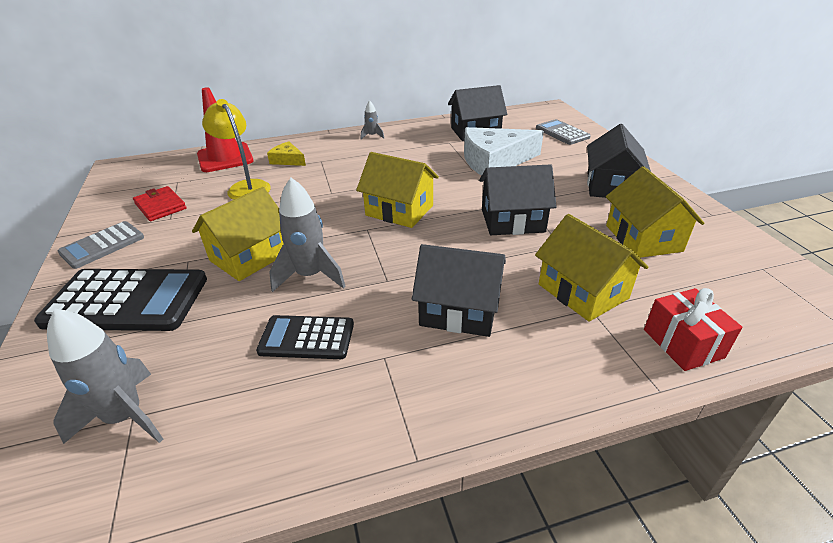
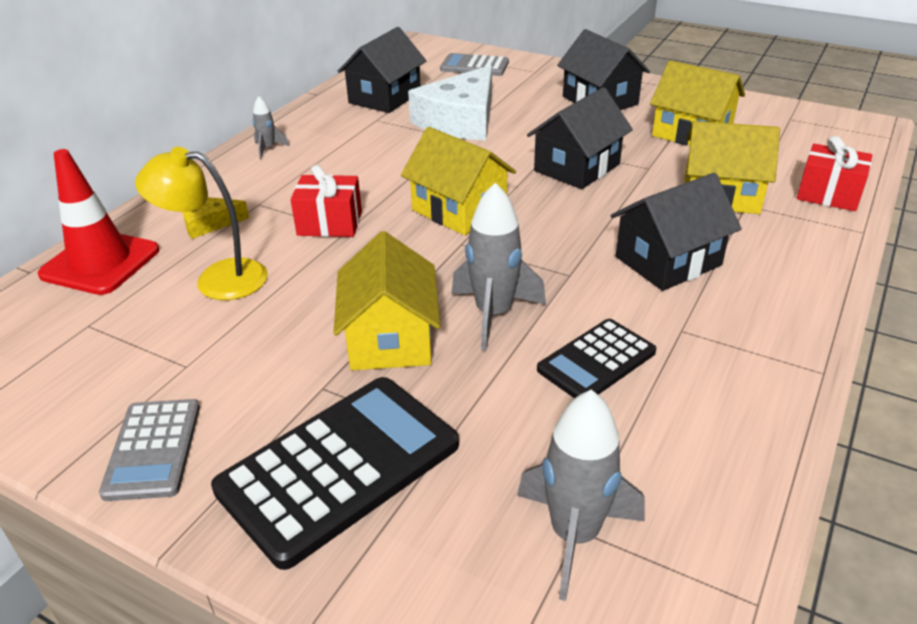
camera: 45 degrees left, 0 degrees up
(160, 206) = (135, 363): red wallet -> none
(330, 185) = (329, 223): none -> red gift
(399, 210) = (459, 210): yellow house -> yellow house turned 60 degrees clockwise

